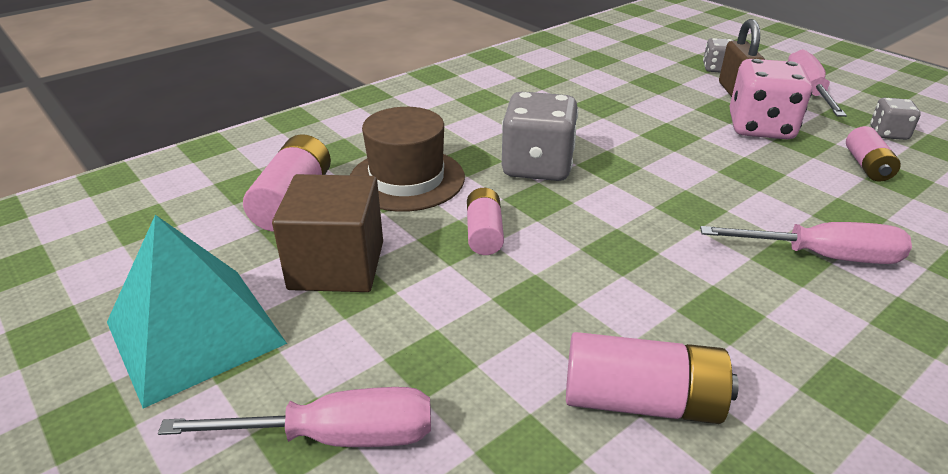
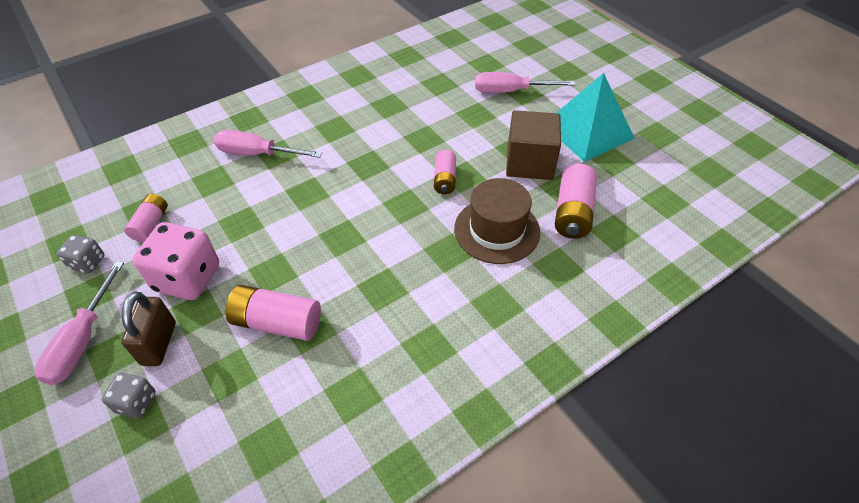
camera: 175 degrees left, 15 degrees up
(537, 166) = (397, 238): grey dice -> none
(641, 401) = (390, 96): pink battery -> pink battery (277, 322)

